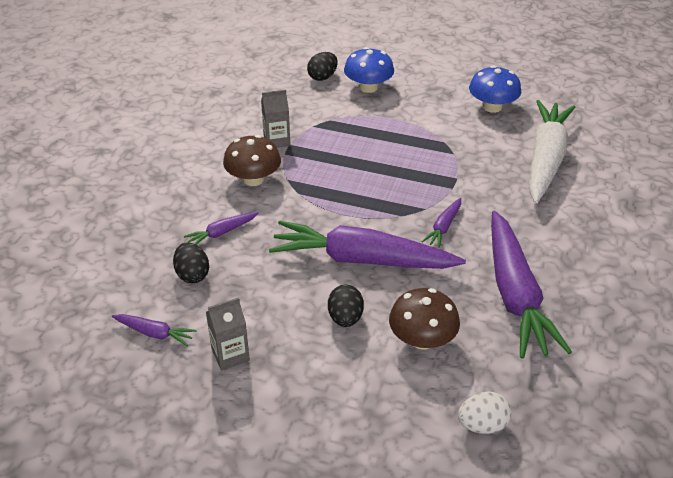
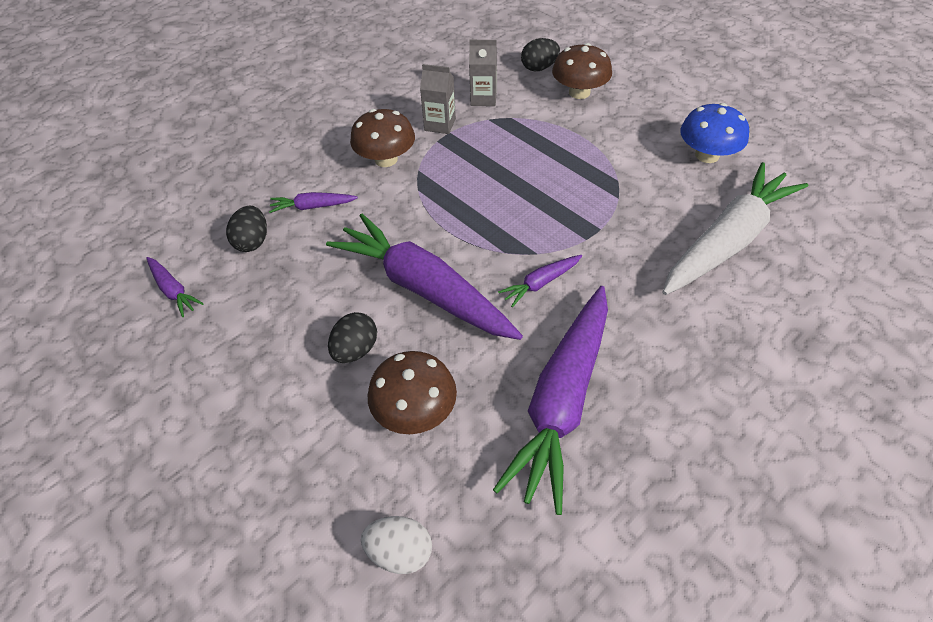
camera: 30 degrees right, 10 degrees up
(230, 355) = (218, 343): grey carton -> grey carton (483, 98)
(368, 87) = (579, 92): blue mushroom -> brown mushroom

